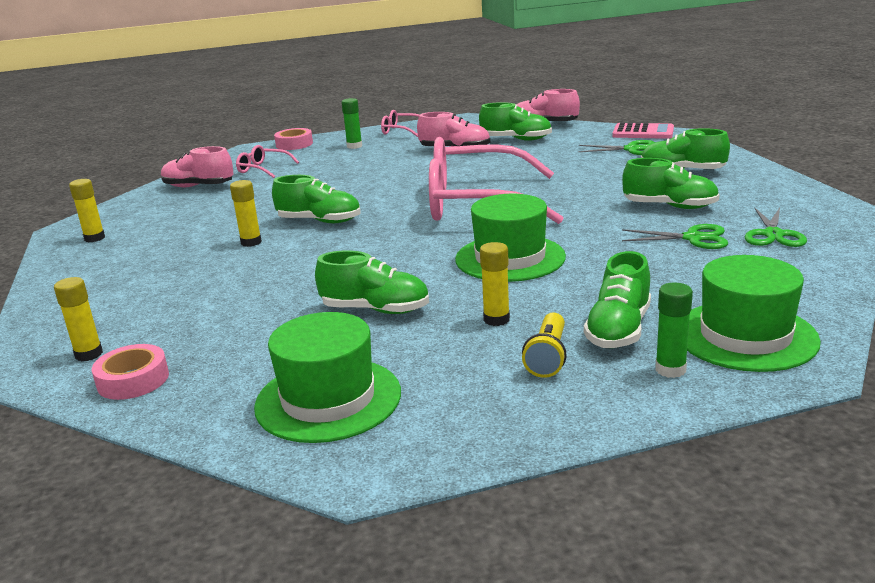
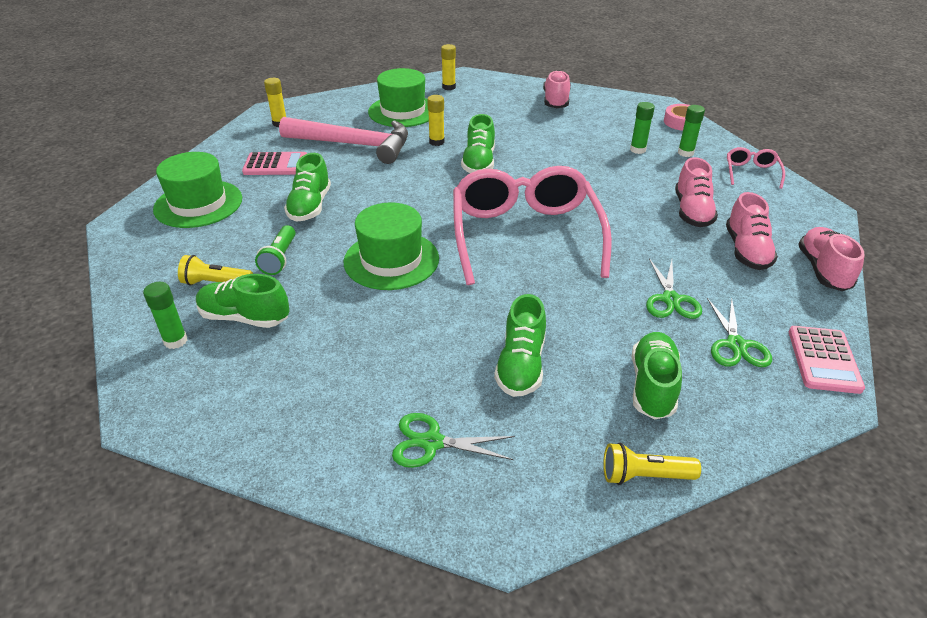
camera: 80 degrees right, 15 degrees up
(133, 380) = (245, 142): pink tape -> none
(218, 291) = (354, 145): none -> pink hammer
(238, 345) = (275, 165): none -> pink calculator
(263, 169) = (604, 119): pink glasses -> none
(337, 160) = (637, 150): none -> green glue stick
(496, 319) = (280, 258): yellow glue stick -> green flashlight
(516, 139) = (746, 251): green shoe -> pink shoe
(693, 238) = (426, 376): green scissors -> green scissors (670, 299)
(745, 336) = (211, 388): green hat -> green hat (403, 111)
(772, 177) = (644, 475): none -> yellow flashlight

